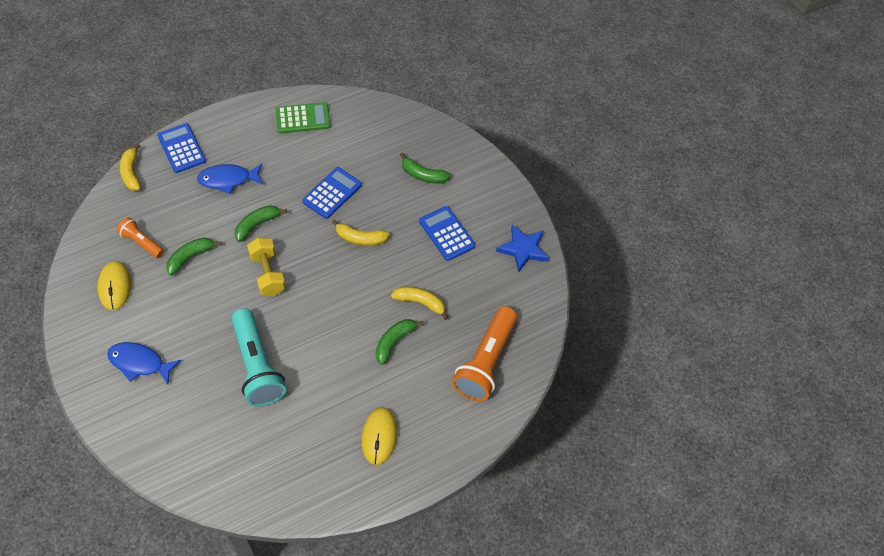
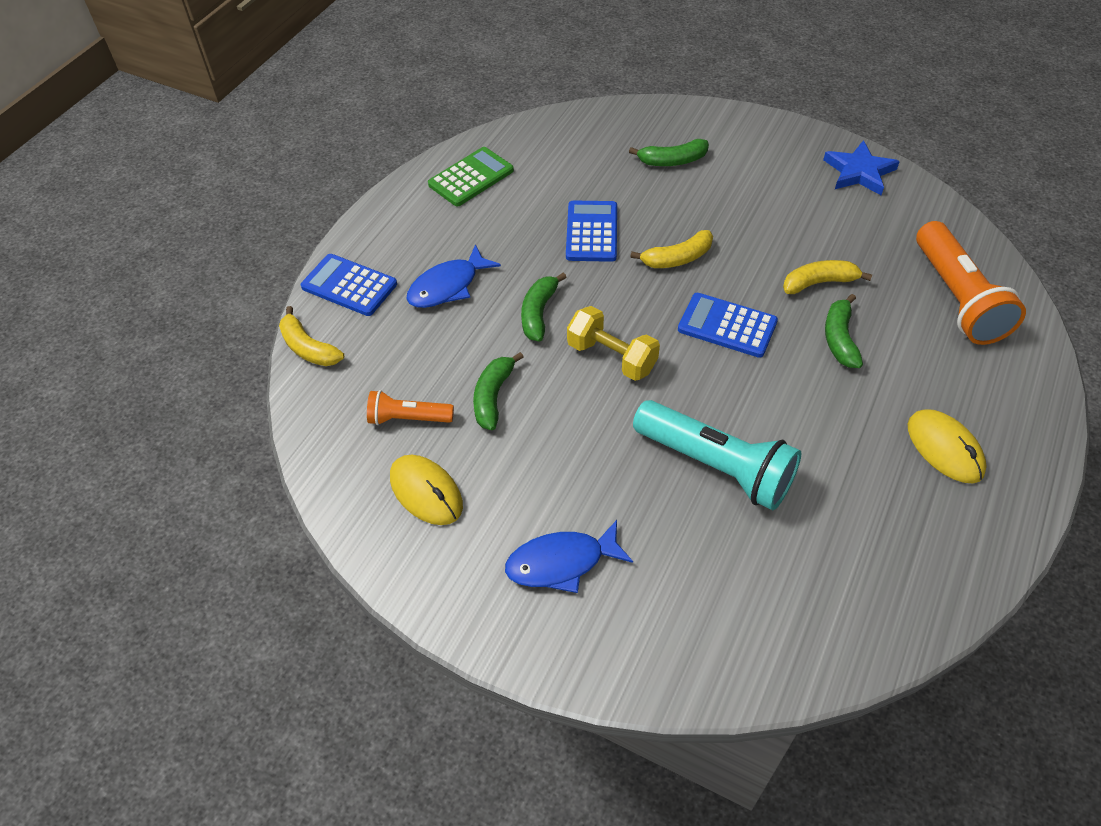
camera: 30 degrees left, 5 degrees down
(446, 233) = (764, 201): blue calculator -> blue calculator (727, 326)

